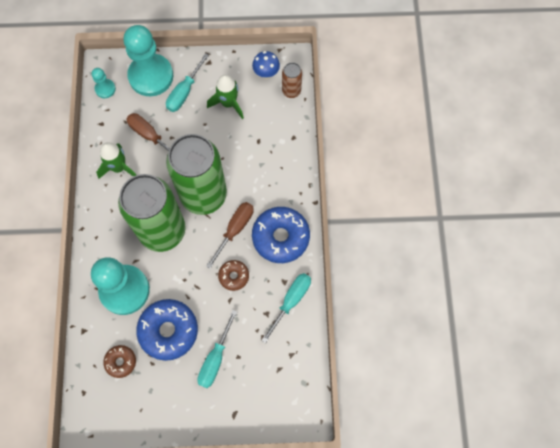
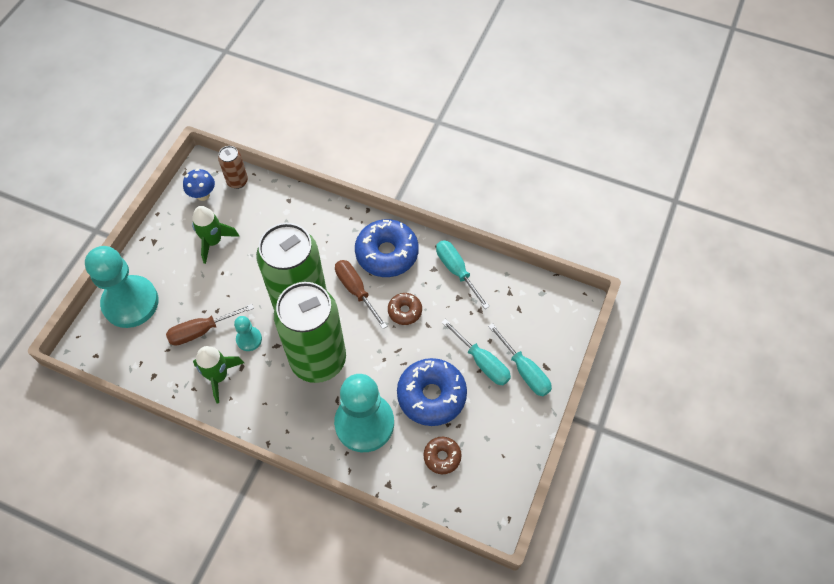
camera: 65 degrees left, 10 degrees down
(105, 89) = (113, 355): turquoise pawn -> turquoise pawn (249, 339)
(184, 92) = (172, 277): turquoise screwdriver -> turquoise screwdriver (524, 370)

